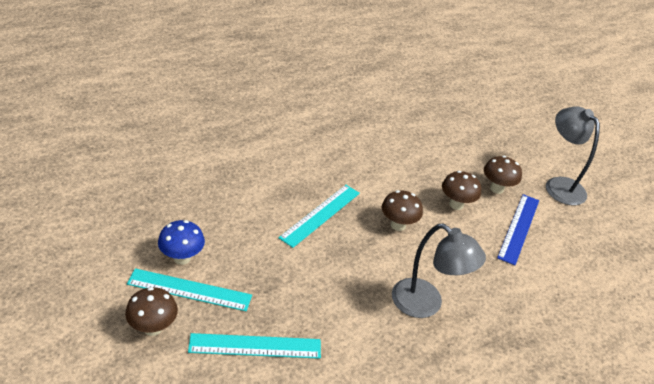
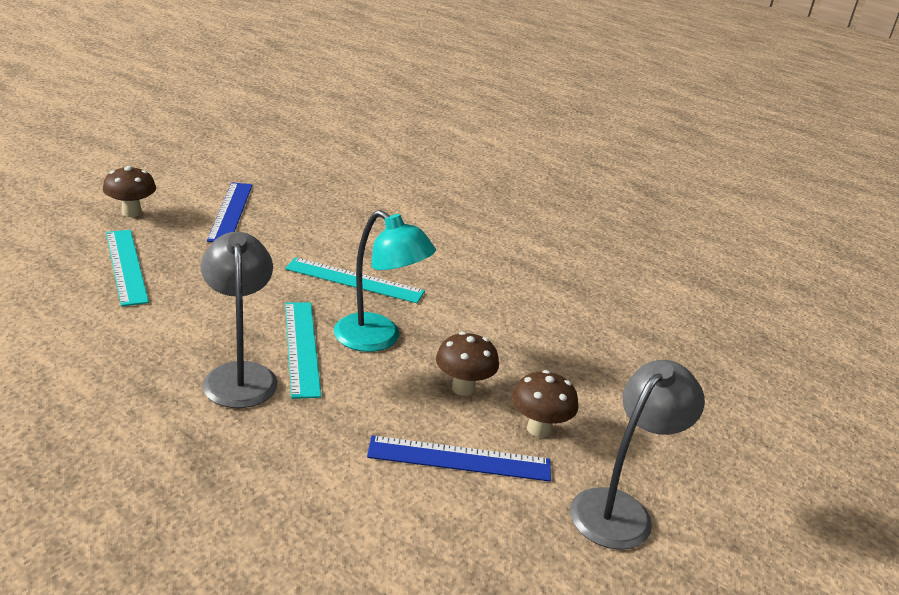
camera: 70 degrees right, 10 degrees down
(182, 258) = (231, 212): blue mushroom -> blue ruler
(189, 289) = (189, 222): turquoise ruler -> turquoise ruler (302, 347)
(398, 225) = (378, 339): brown mushroom -> turquoise lamp
(426, 304) = (240, 375): grey lamp -> grey lamp turned 150 degrees clockwise

